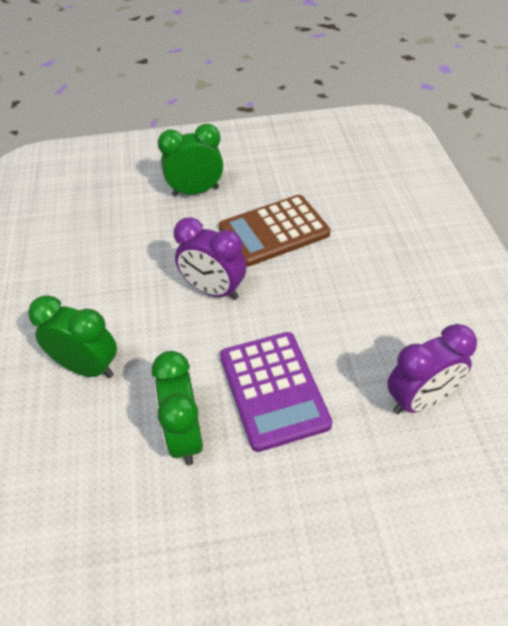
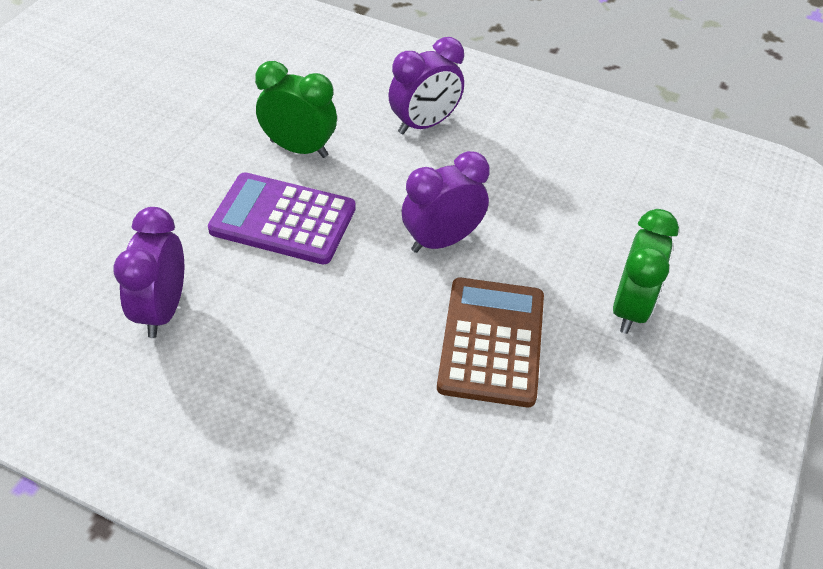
camera: 120 degrees right, 0 degrees up
(87, 367) = (424, 124): green clock -> purple clock

